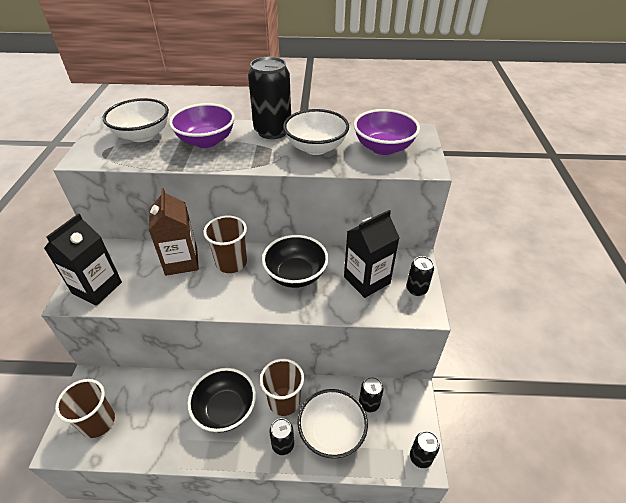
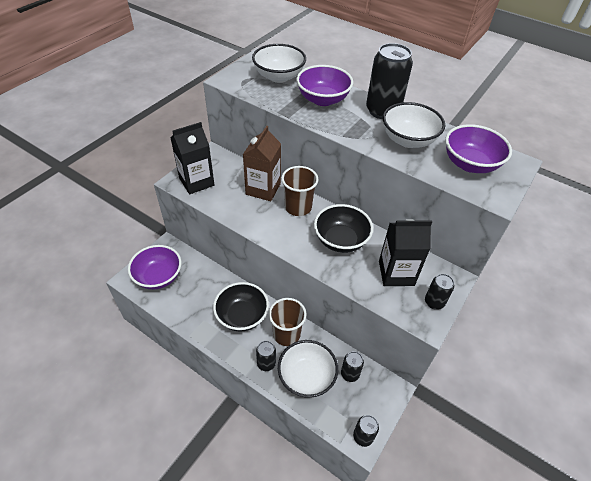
camera: 30 degrees right, 5 degrees up
(98, 422) = (158, 277): brown cup -> purple bowl

